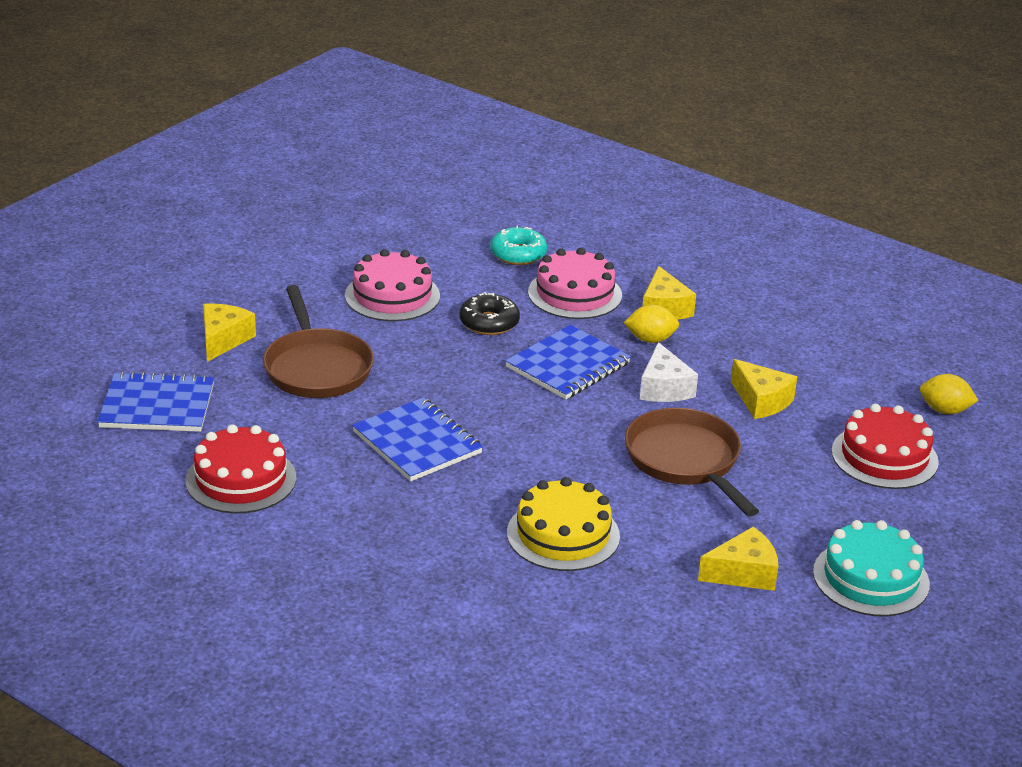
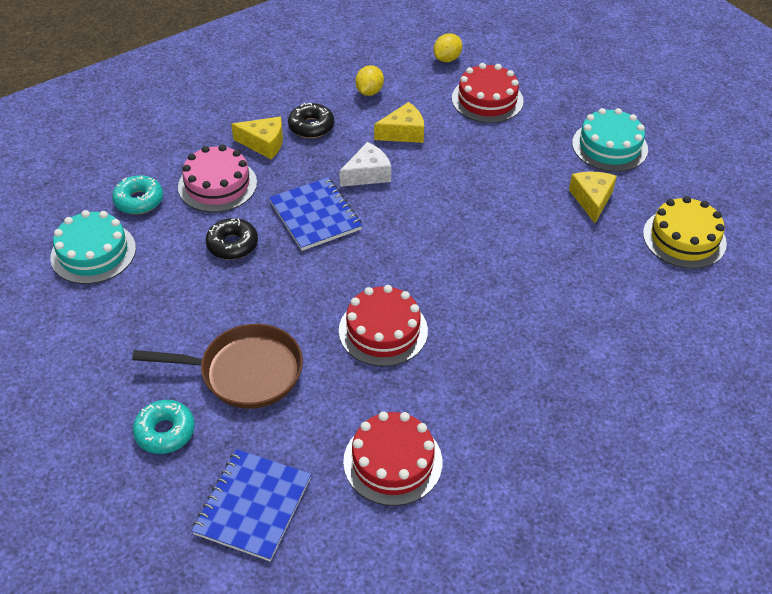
camera: 70 degrees left, 15 degrees up
(223, 340) = (165, 432): yellow cheese -> turquoise donut
(392, 296) = (157, 295): pink cake -> none
(417, 442) = (383, 330): blue notebook -> red cake
(428, 247) = (93, 253): none -> turquoise cake
(563, 534) = (526, 276): yellow cake -> yellow cake (684, 238)
(650, 339) = (302, 163): yellow lemon -> yellow lemon (369, 92)
(664, 388) = (367, 174): white cheese -> white cheese turned 45 degrees counterclockwise
(686, 461) = (460, 189): brown pan -> none
(719, 333) = (311, 126): none -> black donut

